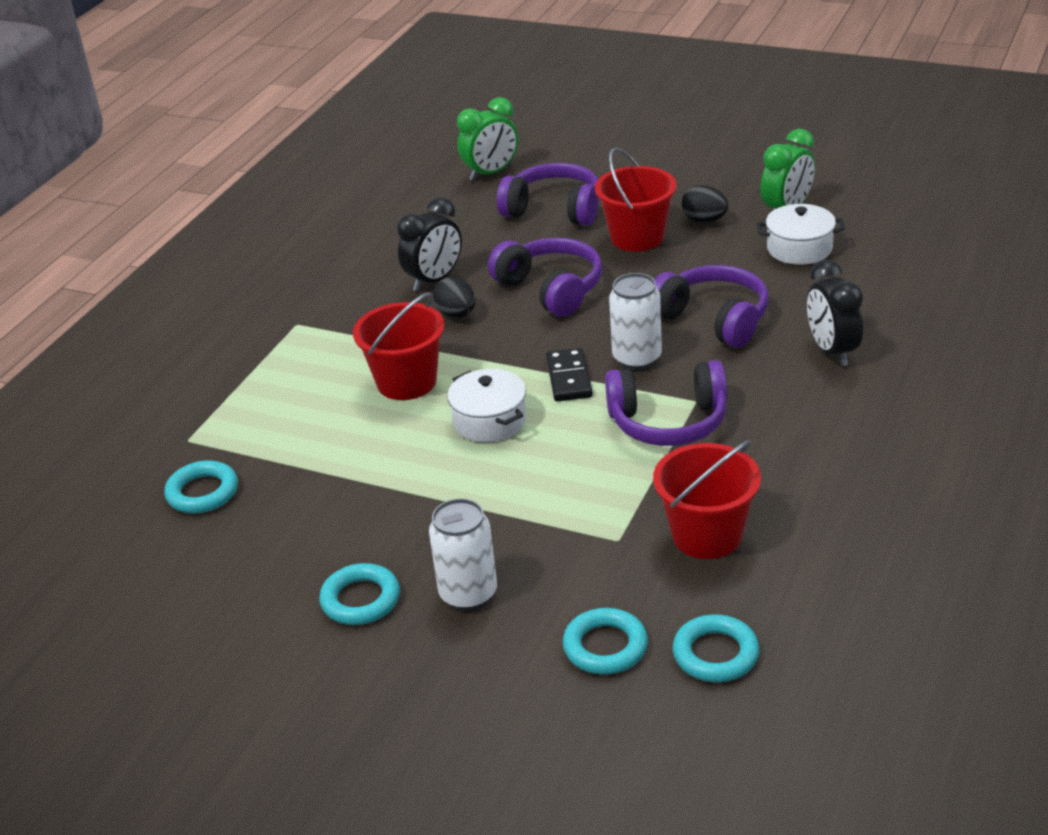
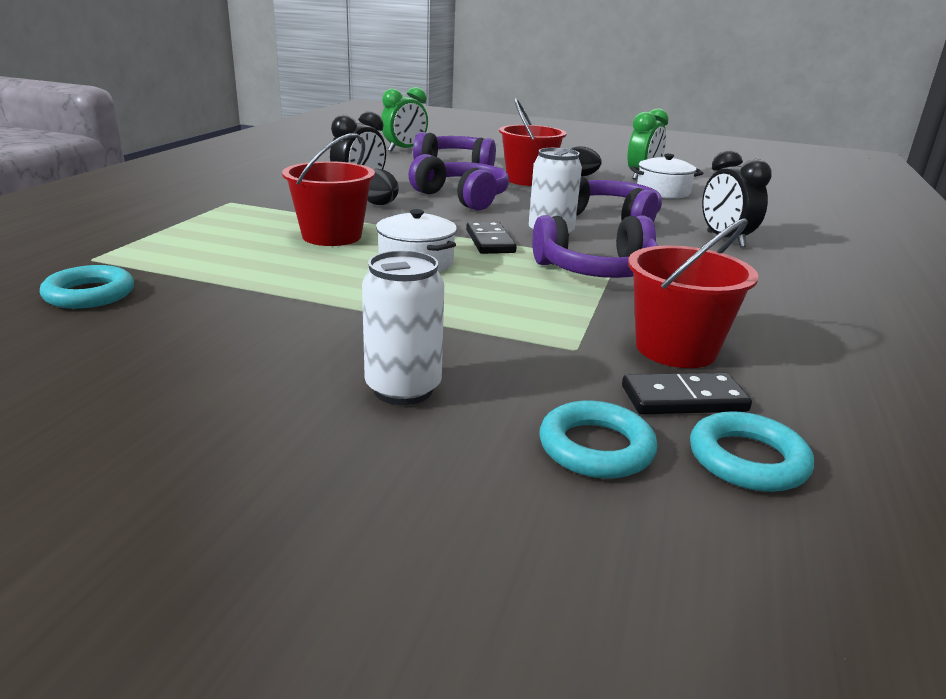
camera: 10 degrees left, 10 degrees down
(360, 600) = (261, 390): turquoise ring -> none
(691, 595) = (683, 399): none -> black domino

